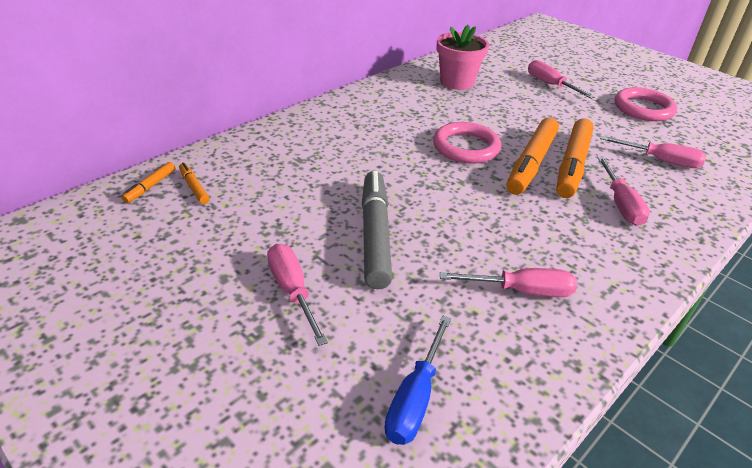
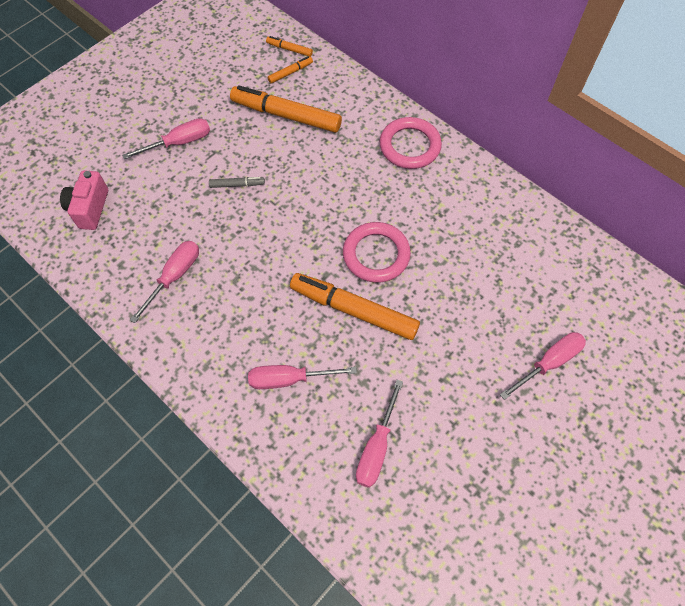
camera: 90 degrees right, 25 degrees up
(375, 236) = (237, 185): grey marker -> grey marker, size x0.45
(415, 398) = (90, 208): blue screwdriver -> pink camera
(457, 82) = (525, 256): pink flower pot -> none
(522, 291) = (174, 276): pink screwdriver -> pink screwdriver turned 150 degrees counterclockwise
(572, 165) = (356, 349): orange marker -> orange marker (287, 116)
(643, 108) = (508, 469): pink ring -> pink ring (410, 146)

